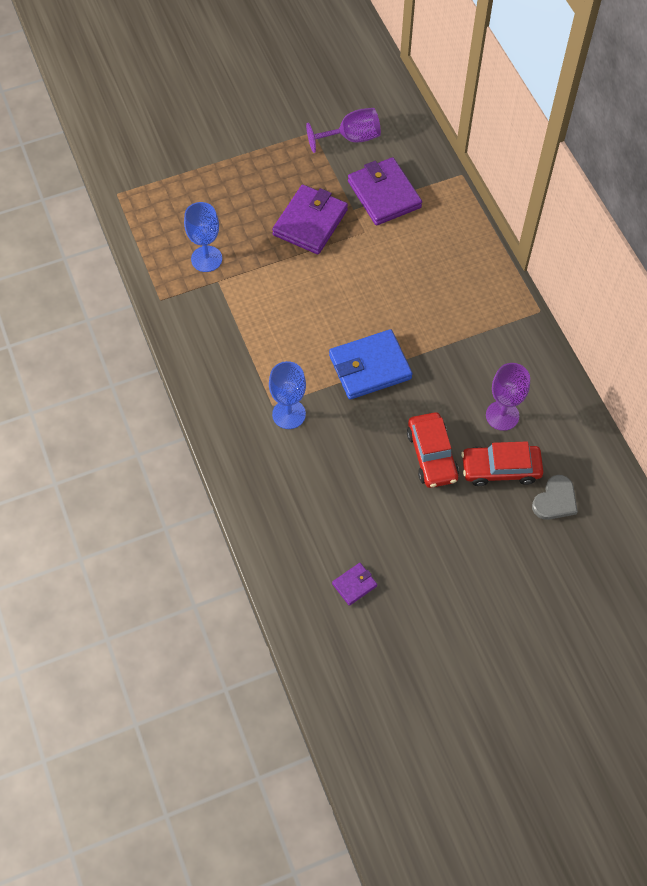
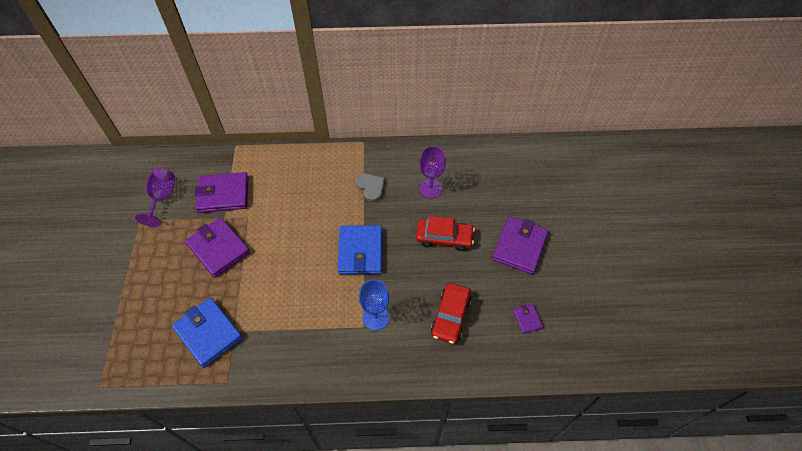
camera: 70 degrees left, 5 degrees down
(206, 259) = (208, 333): blue goblet -> blue wallet
(459, 550) = (519, 247): none -> purple wallet
(500, 469) = (468, 203): red car -> red car (450, 316)
(555, 500) = (500, 182): grey heart -> grey heart (371, 187)

